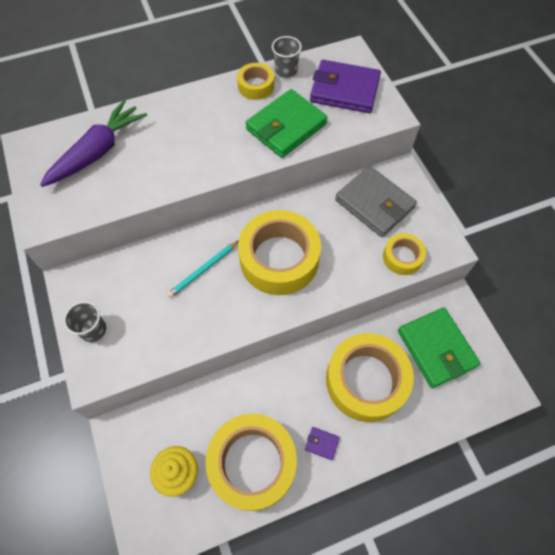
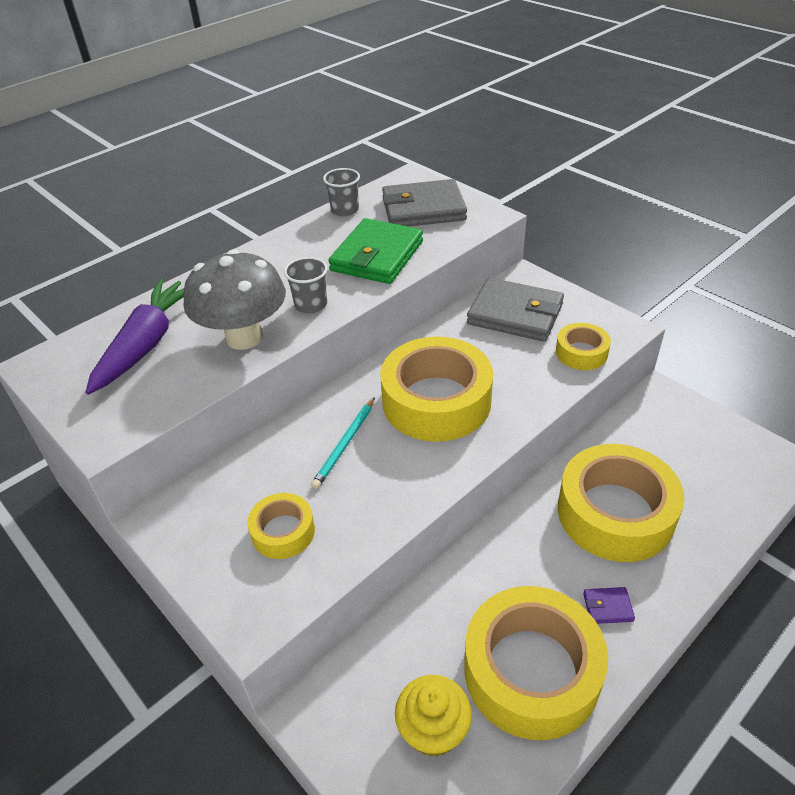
camera: 20 degrees left, 20 degrees down
(93, 330) = (224, 565): grey cup -> grey cup (311, 304)
(161, 170) = (244, 337): none -> grey mushroom
(256, 86) = (317, 231): yellow tape -> yellow tape (283, 532)
(344, 90) = (423, 209): purple wallet -> grey wallet
(436, 348) = (673, 448): green wallet -> none

